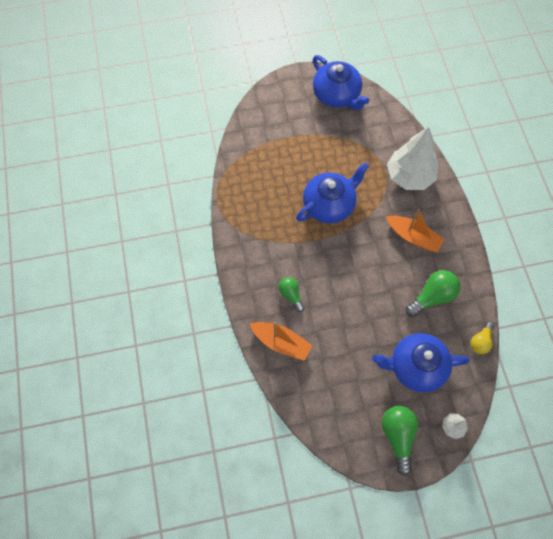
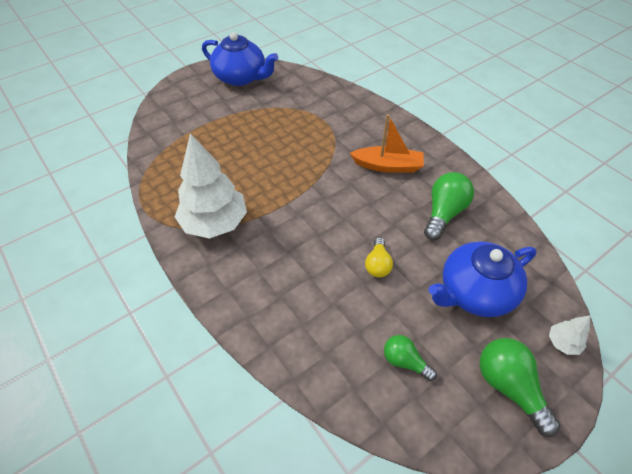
camera: 25 degrees left, 15 degrees down
(281, 342) = (296, 335): orange boat -> none
(291, 295) = (281, 273): green light bulb -> green light bulb (405, 361)
(329, 205) = (281, 167): blue teapot -> none
(410, 176) = (352, 117): white tree -> white tree (215, 223)
(480, 341) = (523, 236): yellow light bulb -> yellow light bulb (377, 265)

